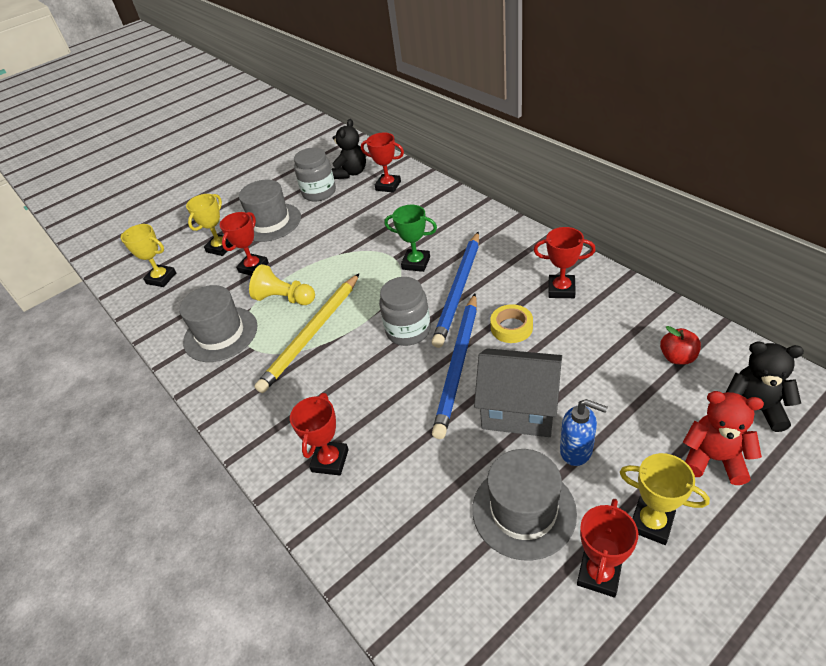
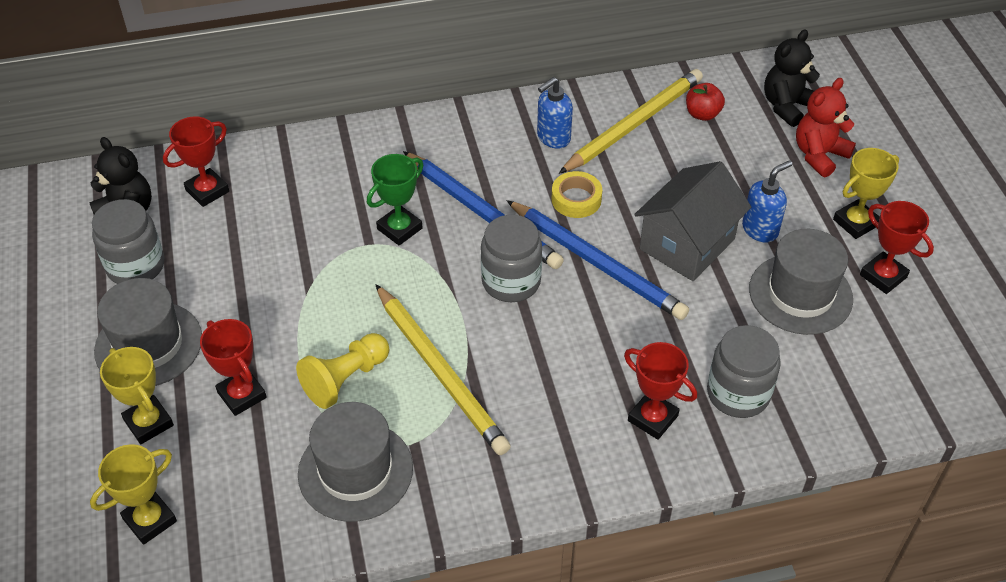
camera: 70 degrees left, 5 degrees up
(383, 507) = (738, 393): none -> grey jar
(561, 289) = (553, 138): red trophy -> blue soap dispenser
(620, 323) = (633, 124): none -> yellow pencil

